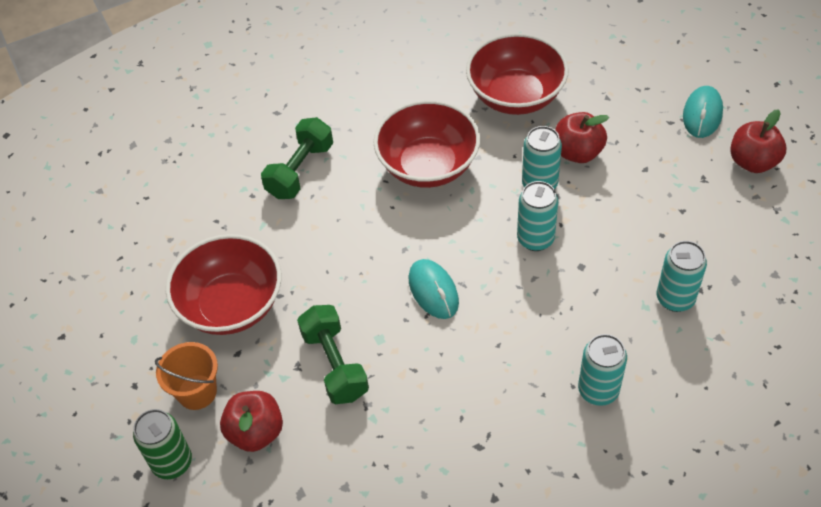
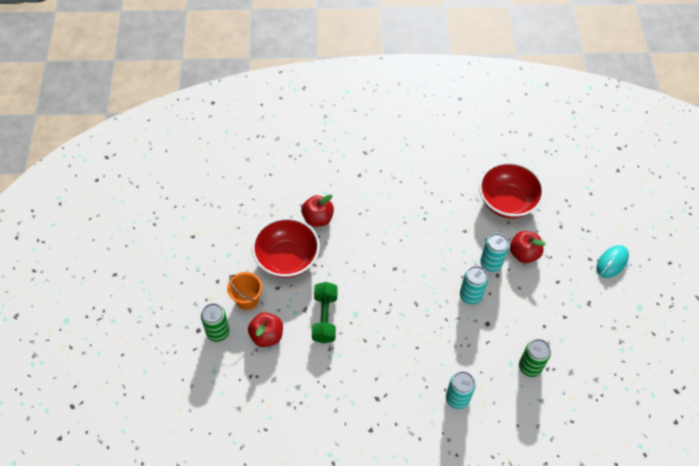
camera: 20 degrees right, 5 degrees up
(300, 170) = (361, 195): green dumbbell -> none
(428, 165) = (433, 223): red bowl -> none
(433, 291) = (398, 300): turquoise mouse -> none
(675, 298) = (530, 367): turquoise can -> green can
(753, 162) = (624, 306): red apple -> red apple (317, 218)

